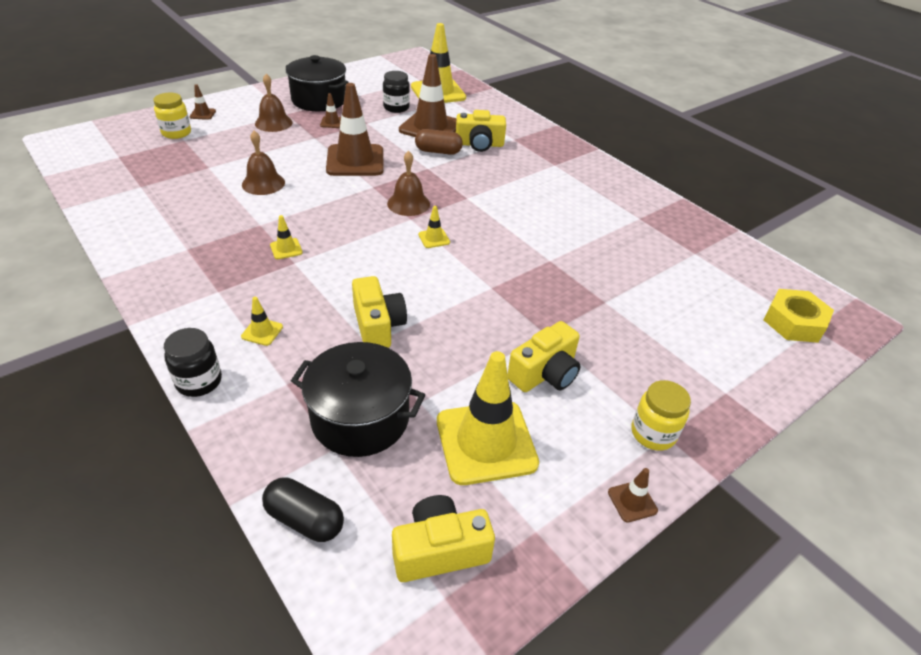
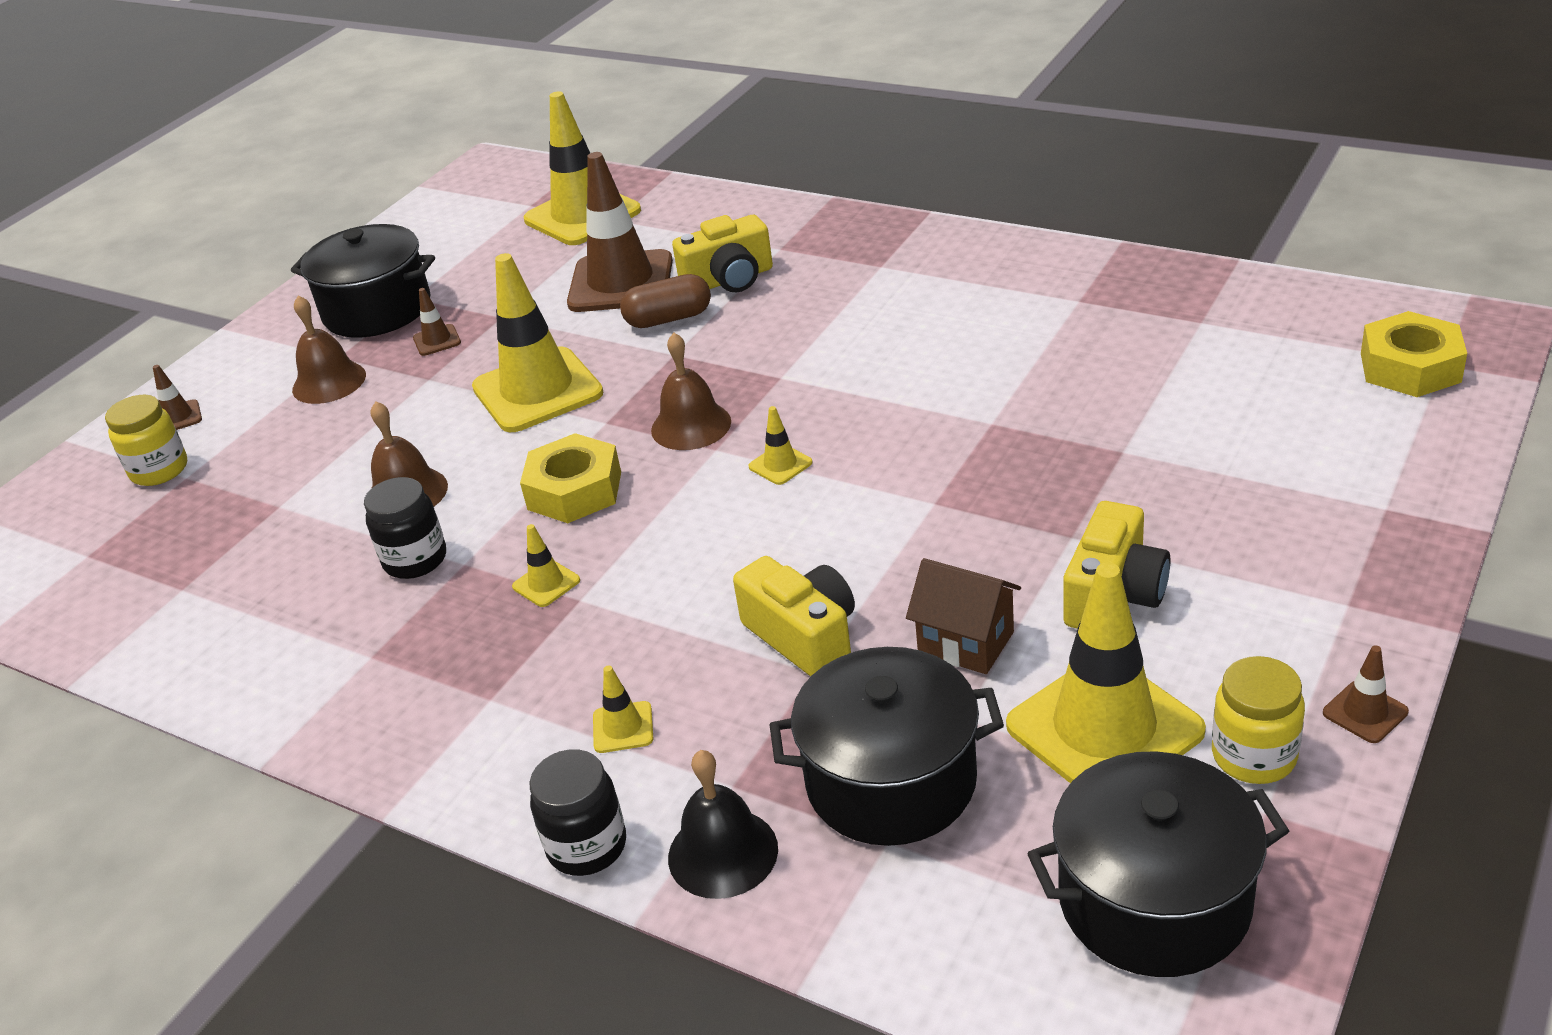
camera: 15 degrees left, 5 degrees down
(254, 415) = (723, 853): none -> black bell
(305, 519) = (928, 955): black capsule -> none
(333, 212) = (575, 490): none -> yellow nut
(355, 161) = (537, 391): brown traffic cone -> yellow traffic cone
(396, 108) = (531, 270): black jar -> black jar (415, 560)
(440, 550) = (1154, 900): yellow camera -> black pot
(452, 364) = (966, 642): none -> brown house
(653, 433) = (1327, 609): yellow jar -> yellow jar (1254, 756)

